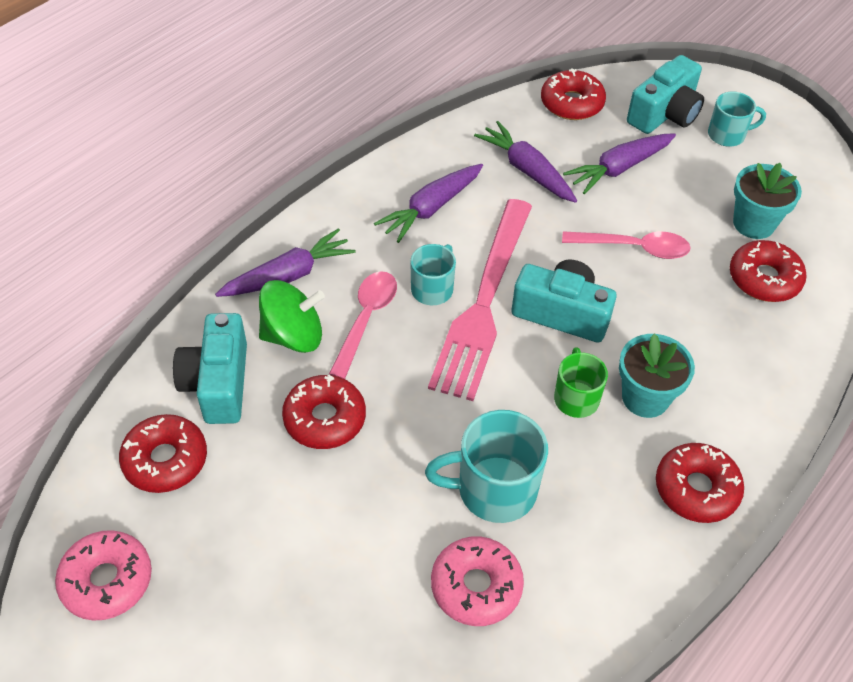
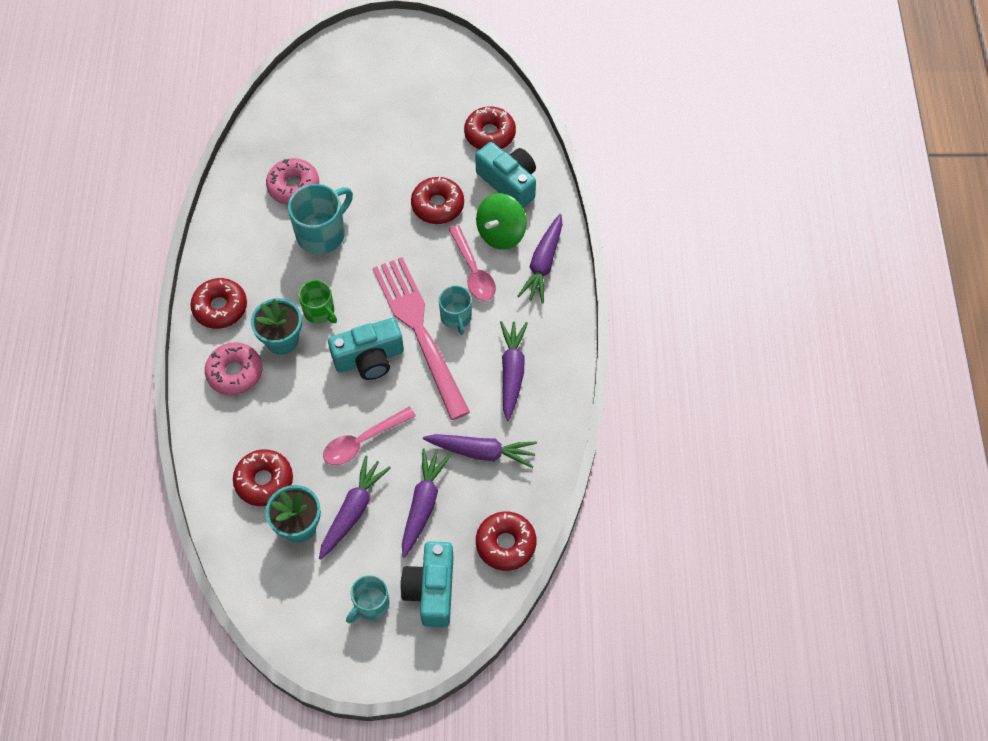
camera: 140 degrees right, 10 degrees up
(107, 580) = (455, 77): pink donut -> pink donut (235, 373)
(690, 203) = (353, 510): none -> purple carrot

